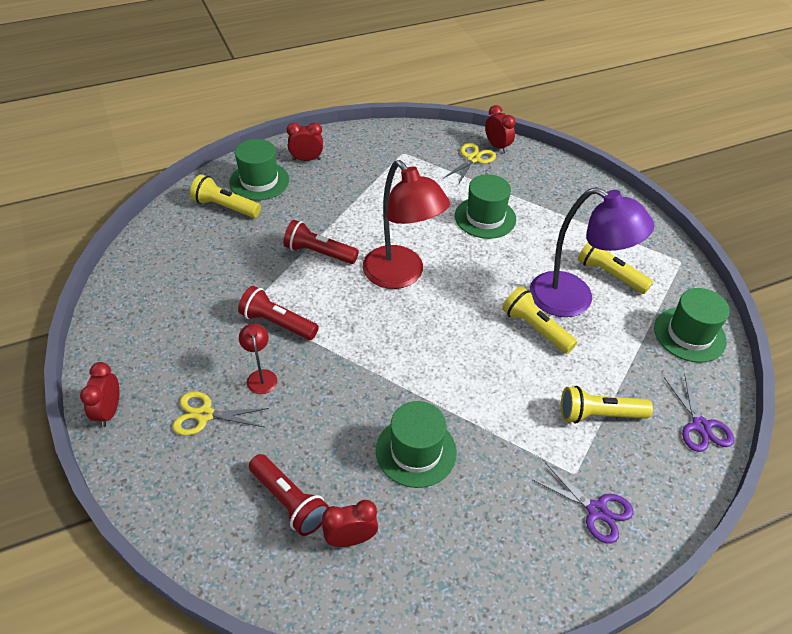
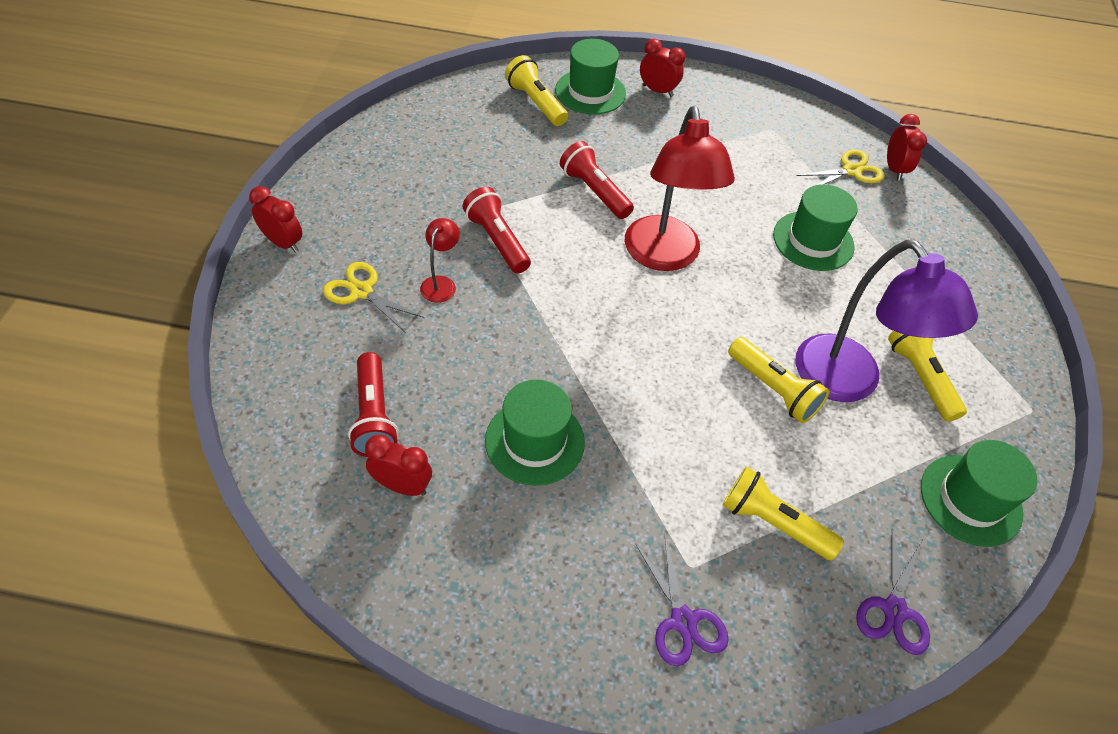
camera: 30 degrees right, 5 degrees up
(109, 411) = (283, 243): red clock -> red clock turned 90 degrees clockwise
(535, 328) = (773, 389): yellow flashlight -> yellow flashlight turned 150 degrees clockwise

